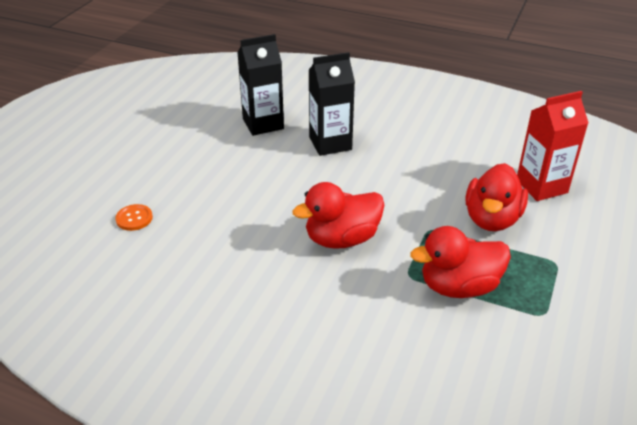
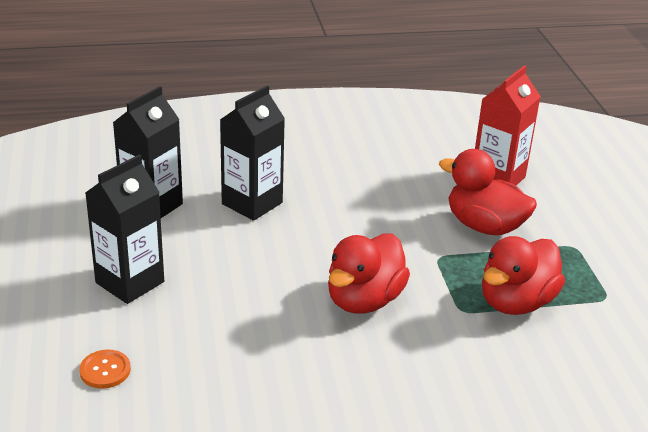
camera: 35 degrees left, 5 degrees down
(202, 169) = (130, 282): none -> black carton
(492, 219) = (484, 226): red duck -> red duck turned 135 degrees clockwise

